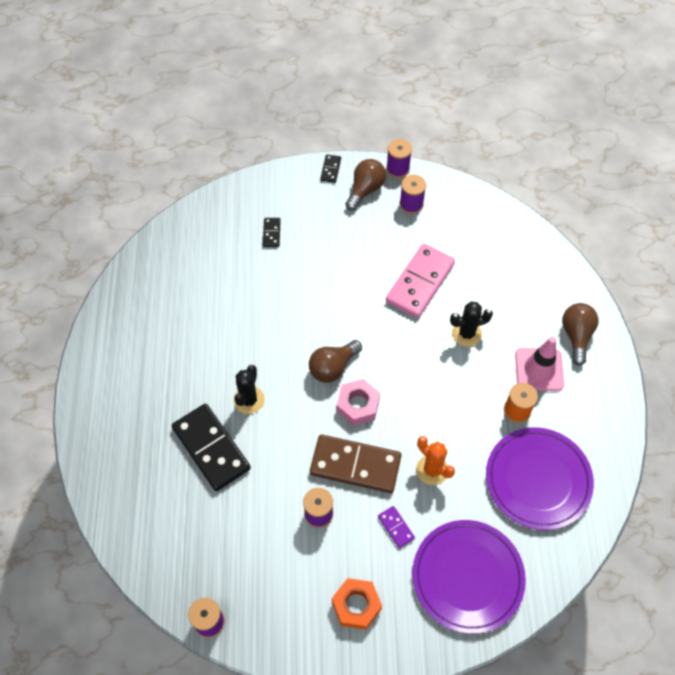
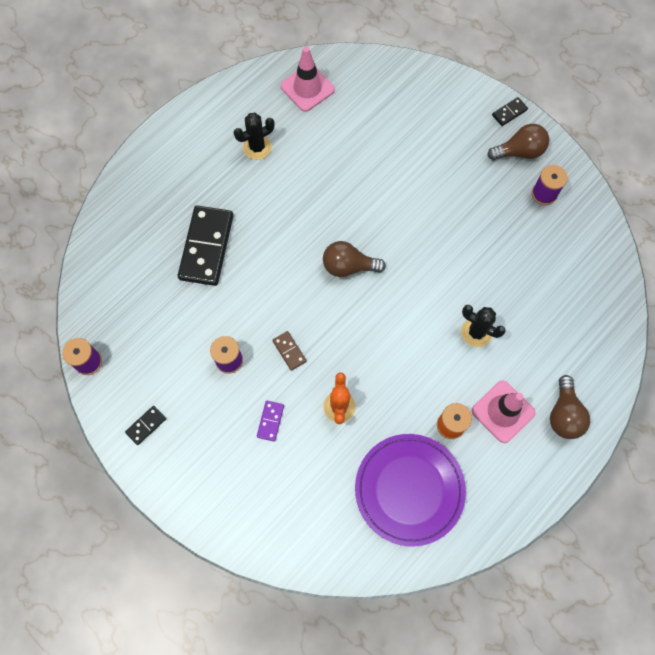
camera: 45 degrees right, 10 degrees up
(165, 268) = (307, 88): none -> pink traffic cone
(249, 400) = (266, 236): black cactus -> black cactus (257, 147)
(271, 233) = (410, 126): black domino -> black domino (146, 425)
(355, 465) = (289, 351): brown domino -> brown domino, size x0.44
(356, 605) = (188, 446): orange nut -> none
(358, 405) = (337, 310): pink nut -> none
(397, 169) = (564, 156): purple spool -> none
(420, 283) = (483, 261): pink domino -> none
(467, 577) = (282, 504): purple plate -> none
(576, 336) = (564, 414): brown light bulb -> brown light bulb turned 135 degrees clockwise

